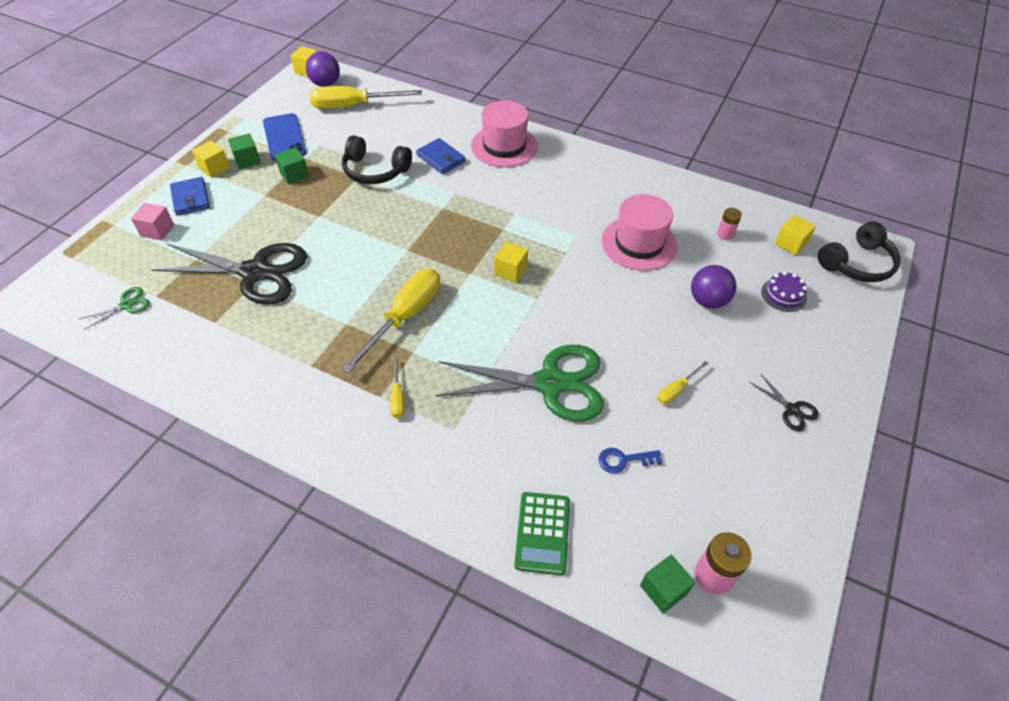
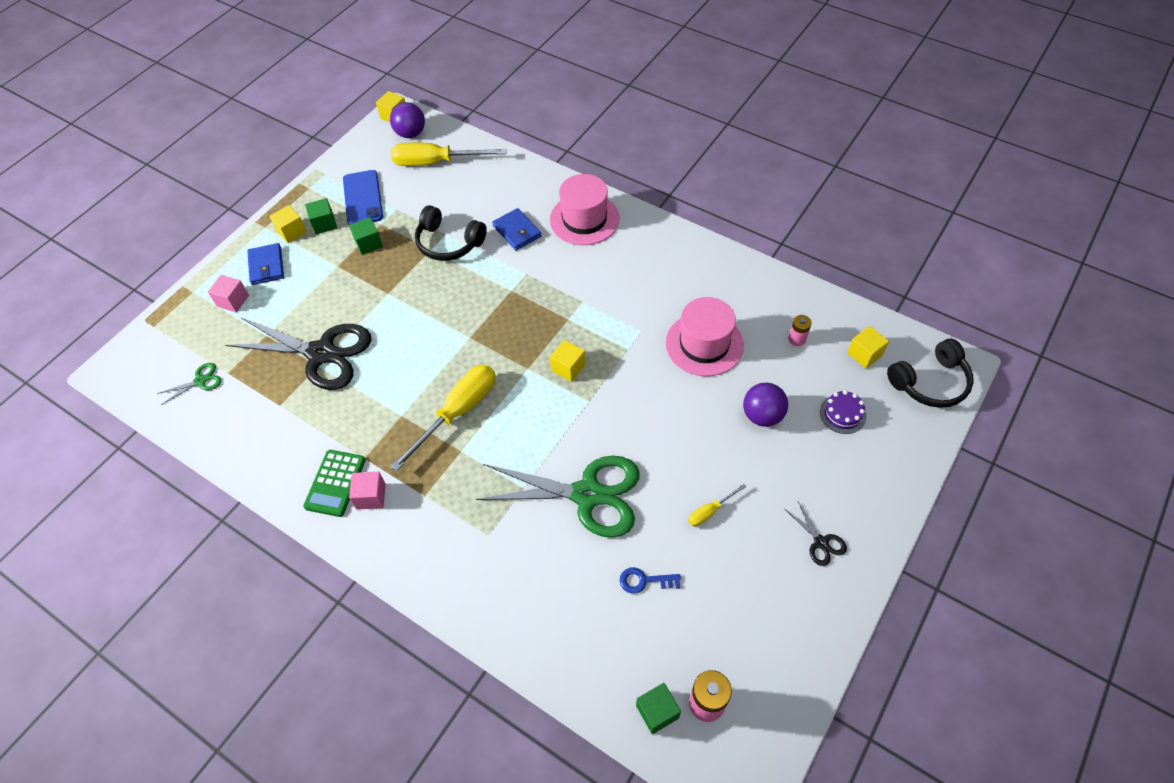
camera: 10 degrees right, 5 degrees up
(322, 401) = (371, 496): none -> pink cube
(397, 397) = (440, 497): yellow screwdriver -> none
(542, 533) = (555, 646): green calculator -> green calculator (335, 483)

